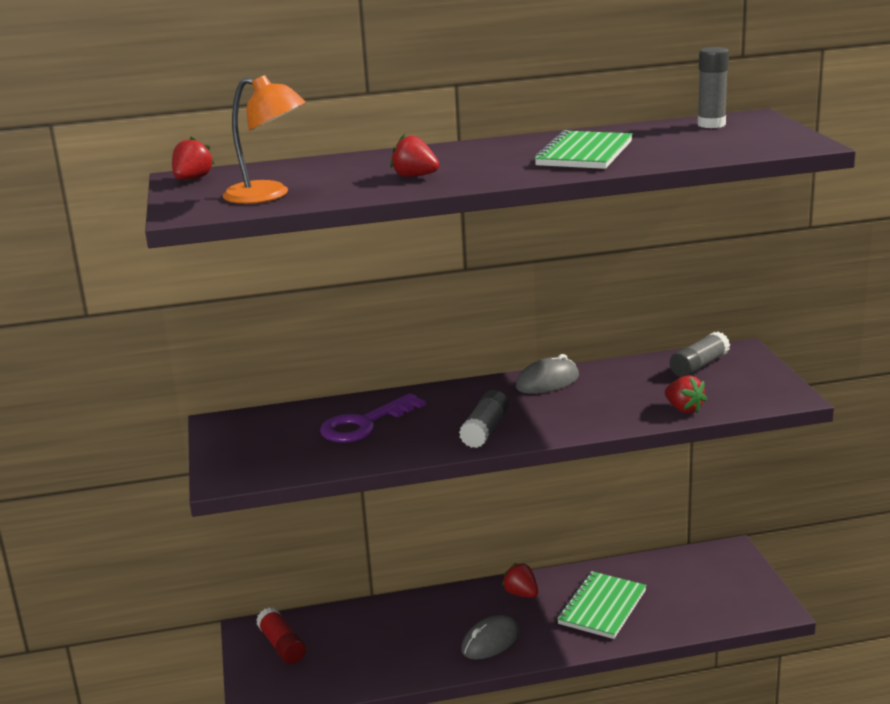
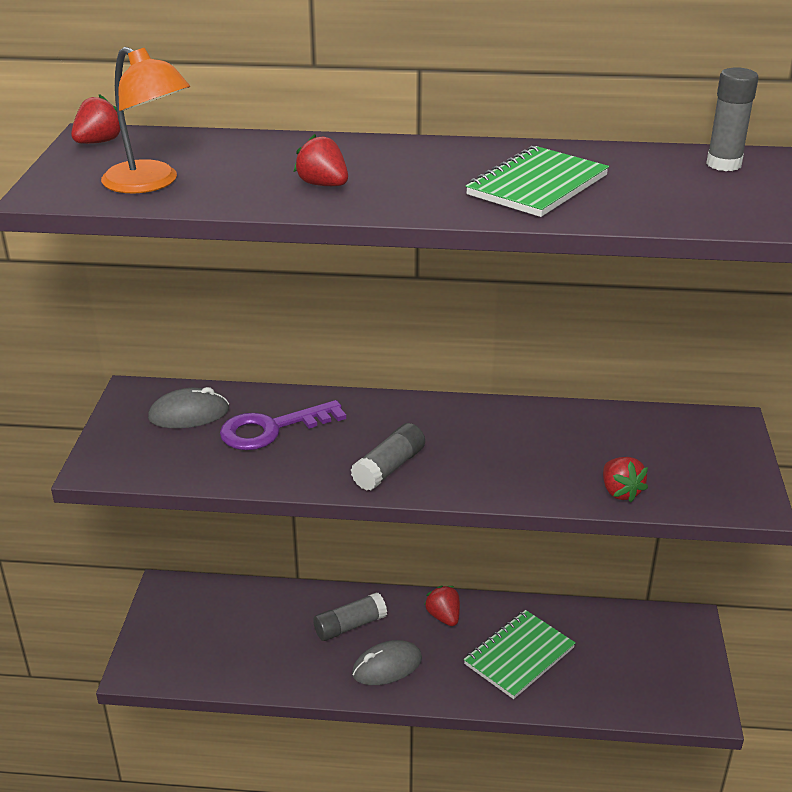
camera: 15 degrees right, 10 degrees up
(282, 646) = (186, 614): red glue stick -> none
(547, 382) = (491, 417): grey mouse -> grey mouse (189, 414)
(699, 366) = (670, 433): grey glue stick -> grey glue stick (350, 626)

